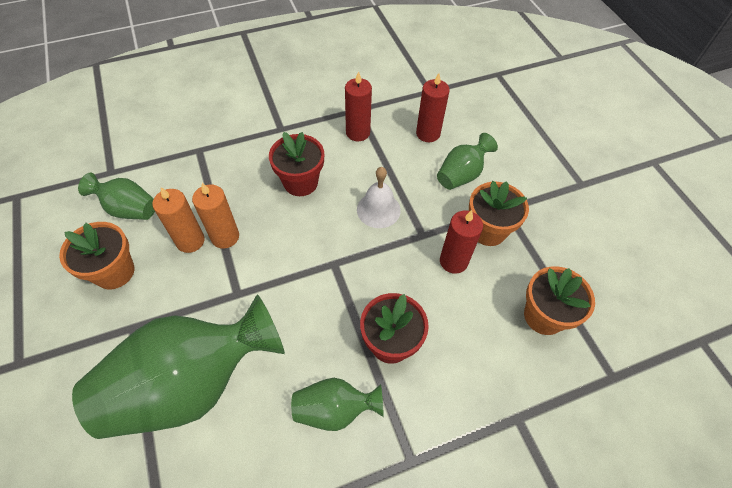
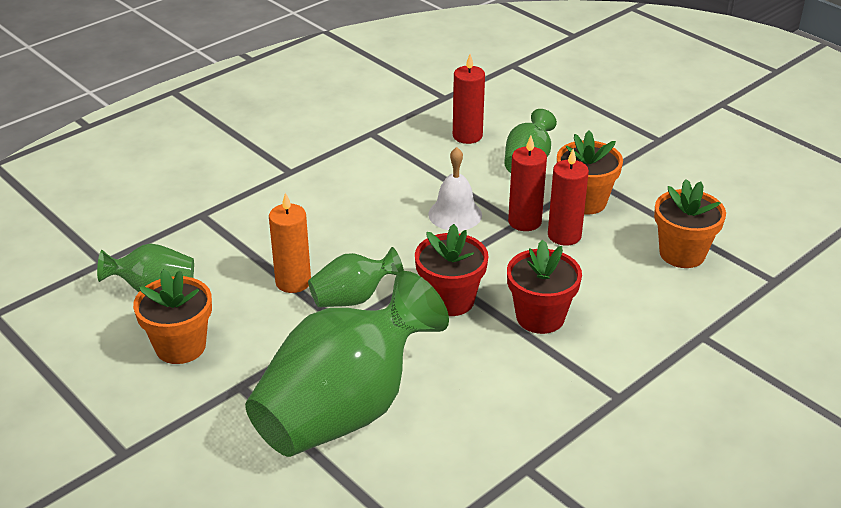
camera: 20 degrees left, 20 degrees down
(190, 241) = (253, 296): orange candle -> none
(300, 182) = (349, 213): red flower pot -> red flower pot (450, 300)
(335, 409) = (516, 383): green vase -> green vase (353, 298)
(358, 133) = (386, 154): red candle -> red candle (524, 221)

